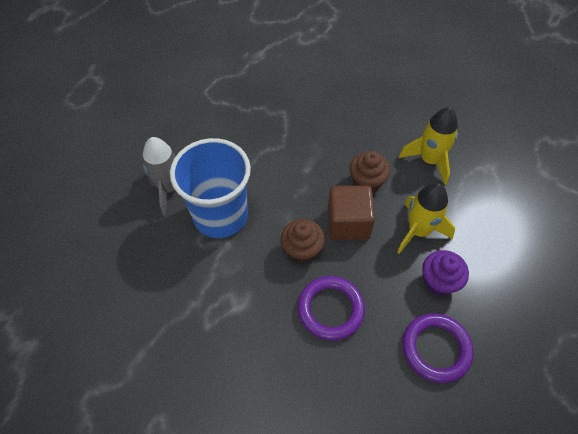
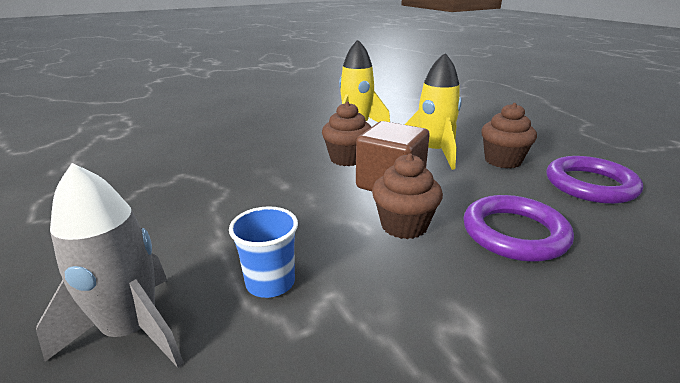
camera: 60 degrees left, 30 degrees down
(220, 215) = (270, 282): blue cup -> blue cup, size x0.45
(438, 282) = (502, 161): purple cupcake -> brown cupcake

